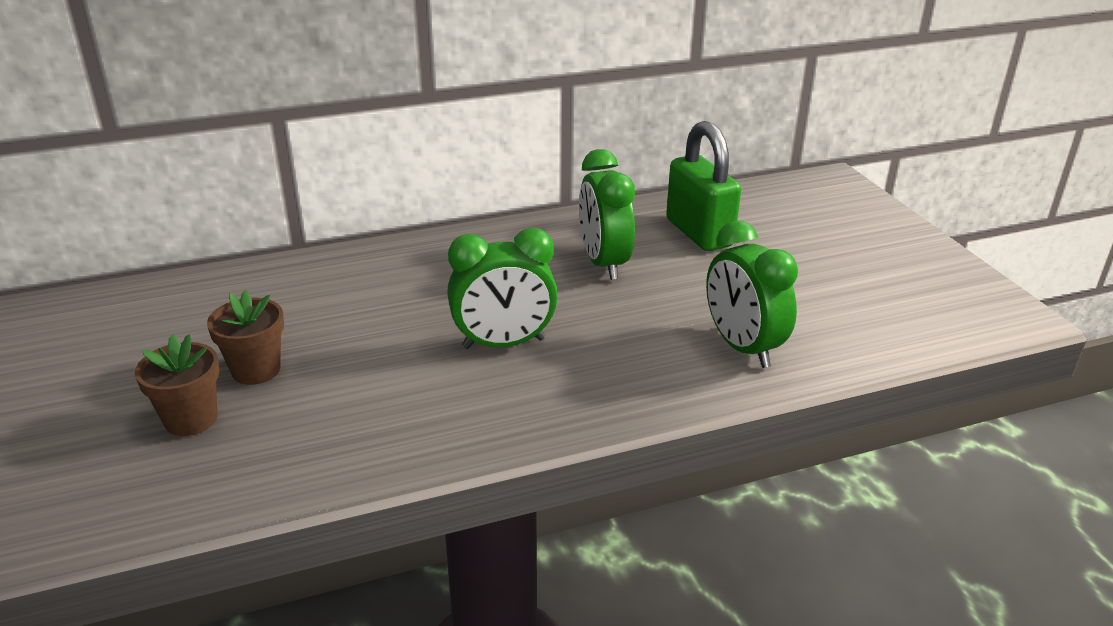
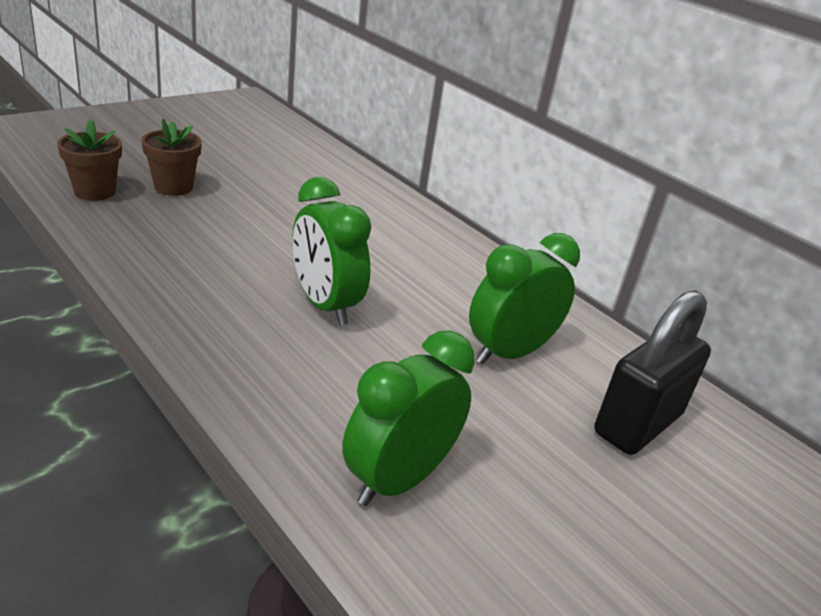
camera: 65 degrees right, 0 degrees up
(256, 370) = (239, 200): brown flower pot -> brown flower pot (95, 191)
(699, 233) = (638, 424): green padlock -> black padlock

